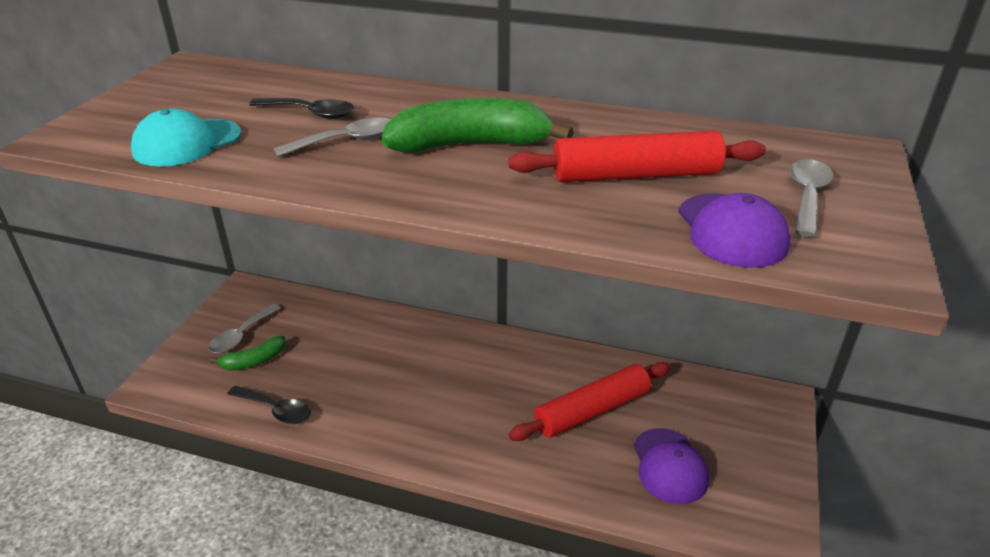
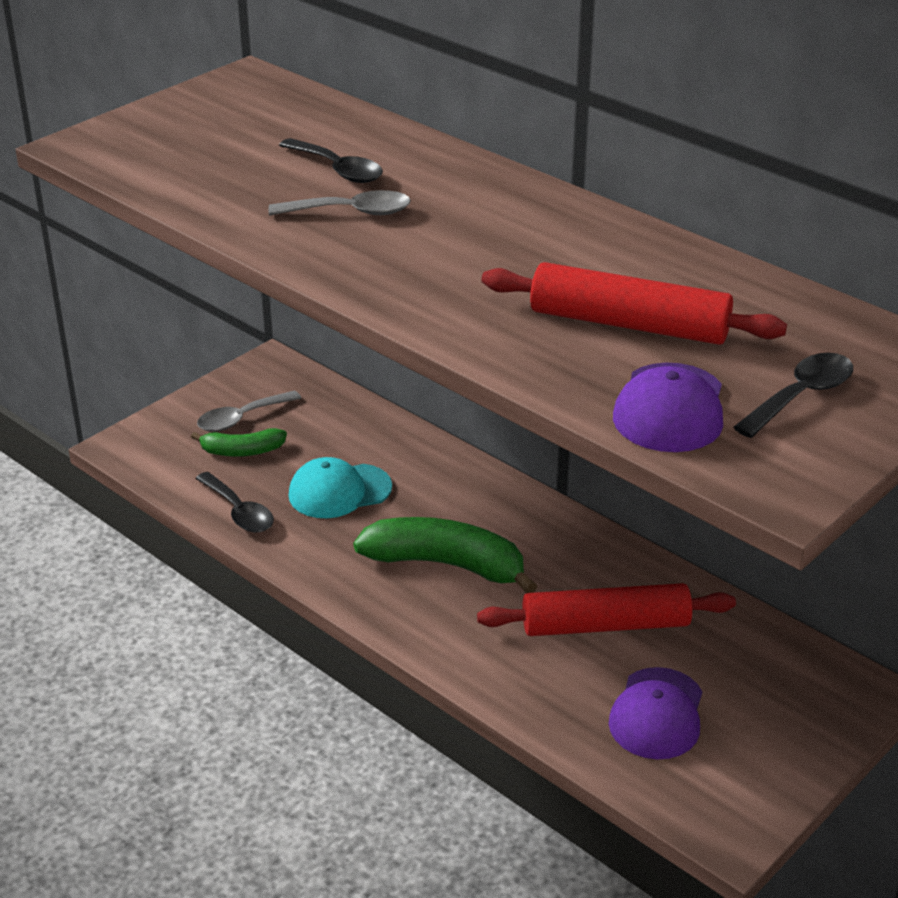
camera: 25 degrees right, 0 degrees up
(187, 143) = (192, 178): turquoise cap -> turquoise cap (339, 491)
(470, 144) = (479, 246): green banana -> green banana (446, 564)
(807, 197) = (800, 396): grey spoon -> black spoon

